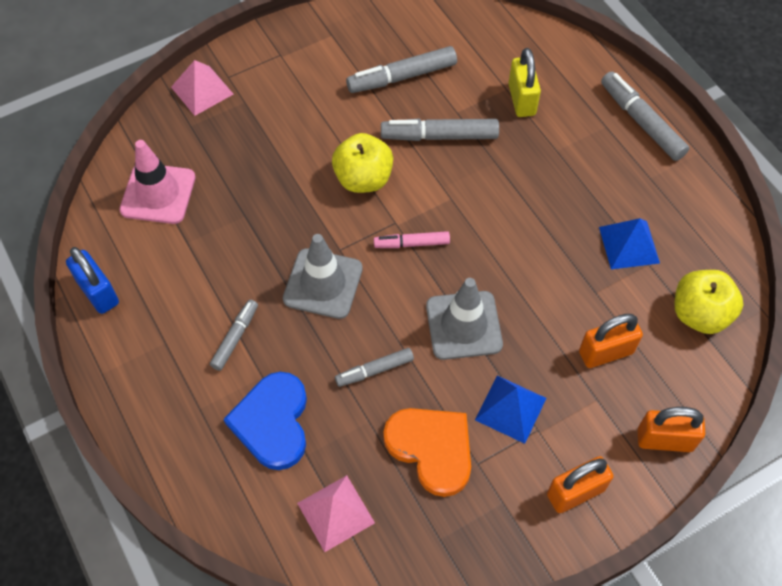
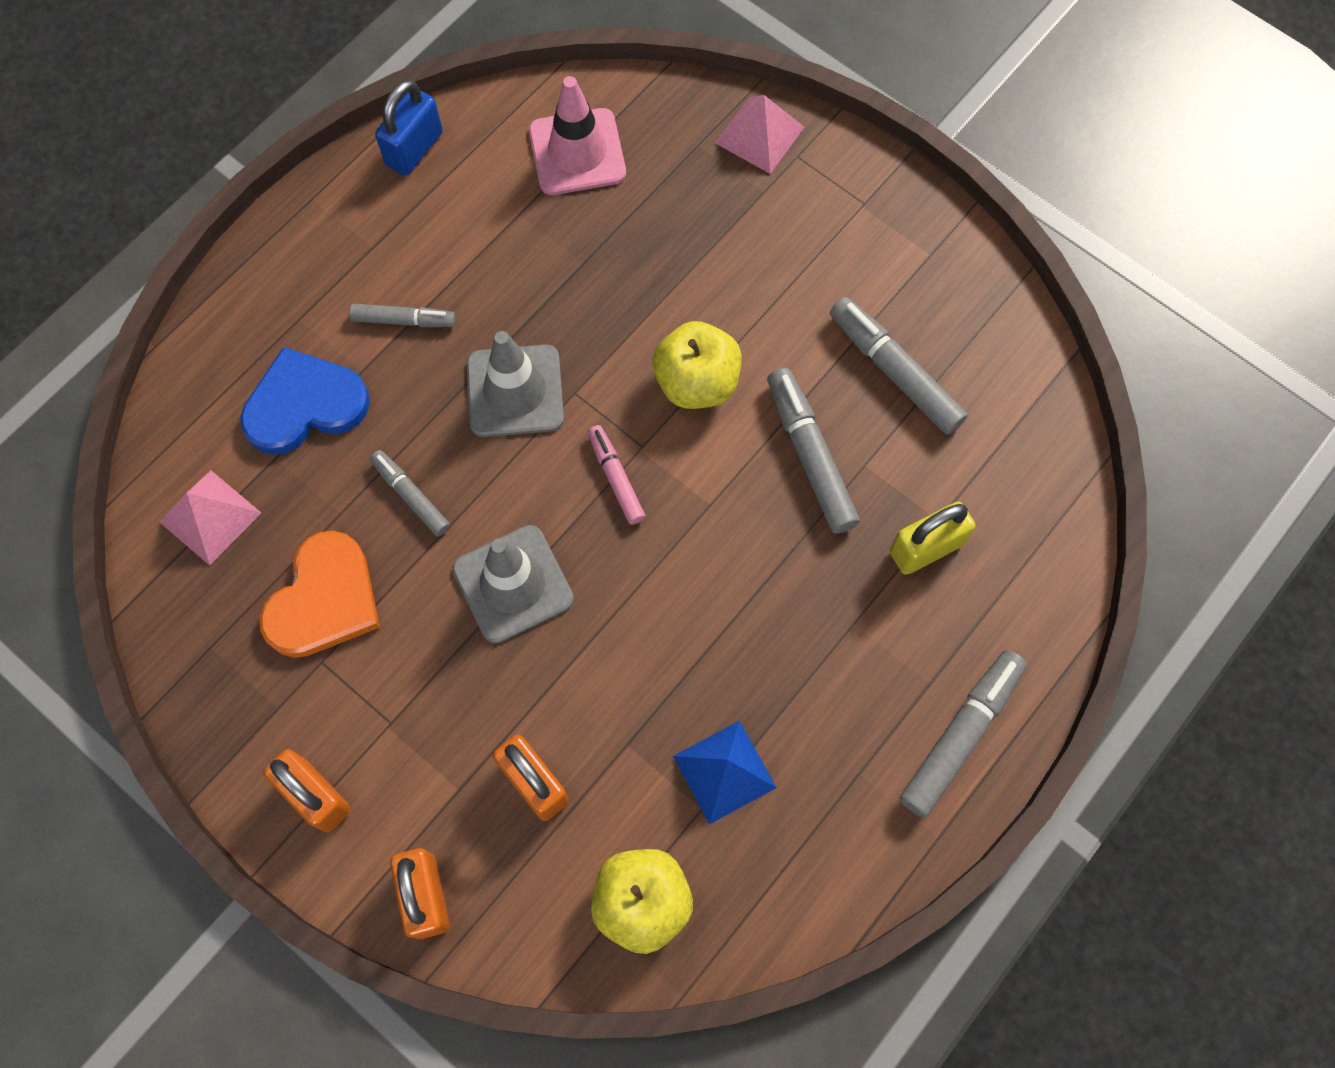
camera: 70 degrees right, 10 degrees up
(510, 409) = (409, 680): blue pyramid -> none

